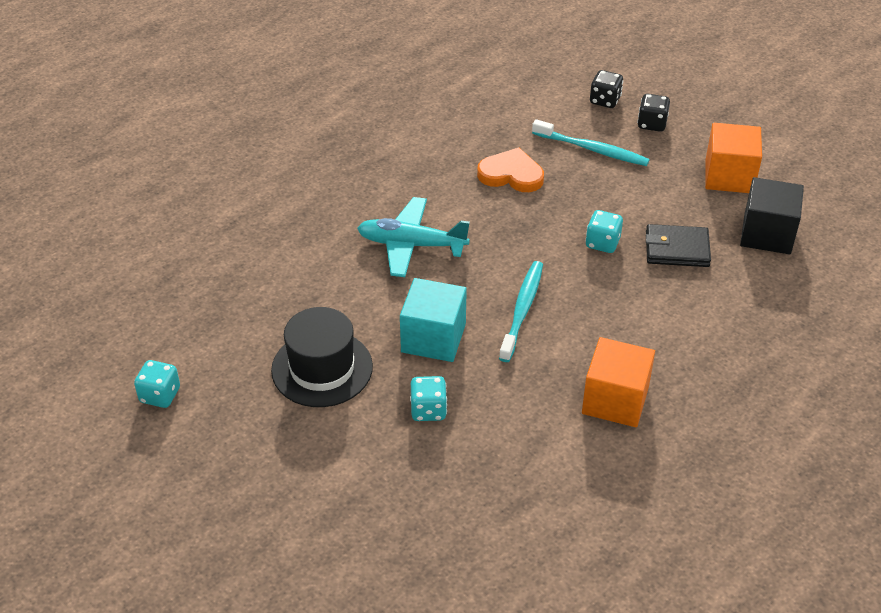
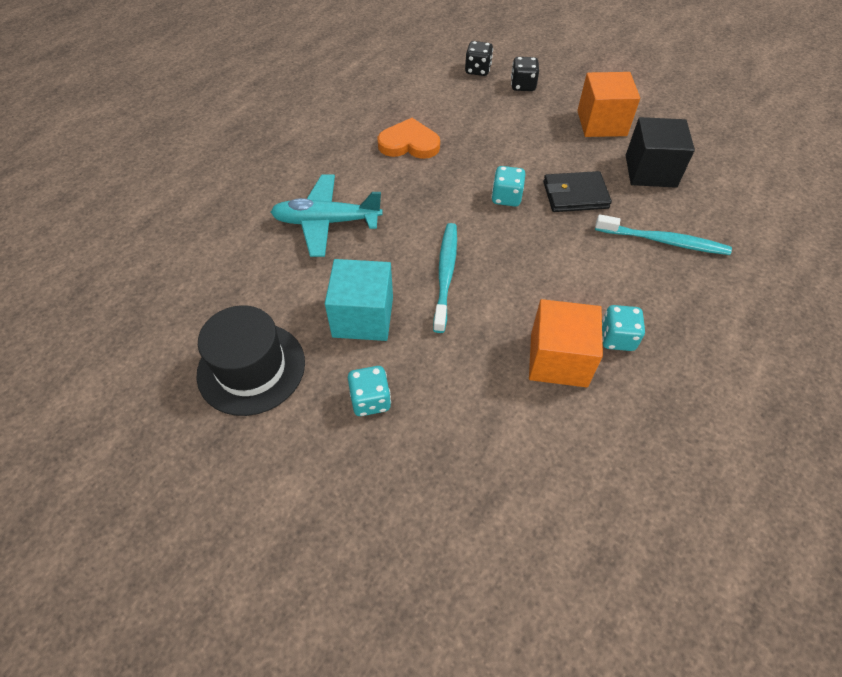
camera: 10 degrees left, 10 degrees up
(160, 395) = (73, 427): turquoise dice -> turquoise dice (617, 338)
(592, 149) = (477, 113): turquoise toothbrush -> turquoise toothbrush (664, 241)

